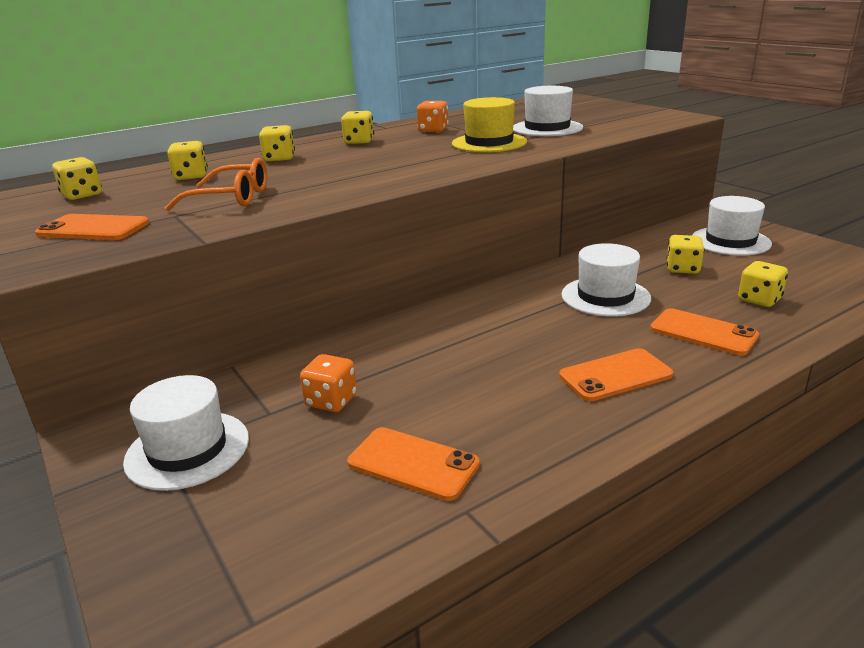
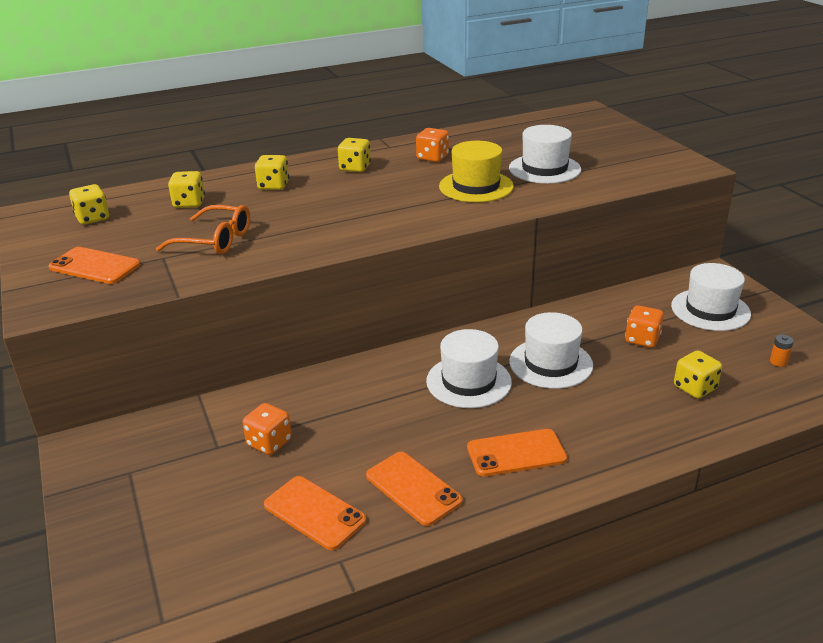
camera: 10 degrees right, 5 degrees up
(187, 449) = (147, 472): white hat -> white hat (468, 381)
(682, 269) = (642, 339): yellow dice -> orange dice
(703, 332) = (619, 418): orange phone -> orange phone (413, 488)
(821, 271) = (778, 362): none -> orange battery

